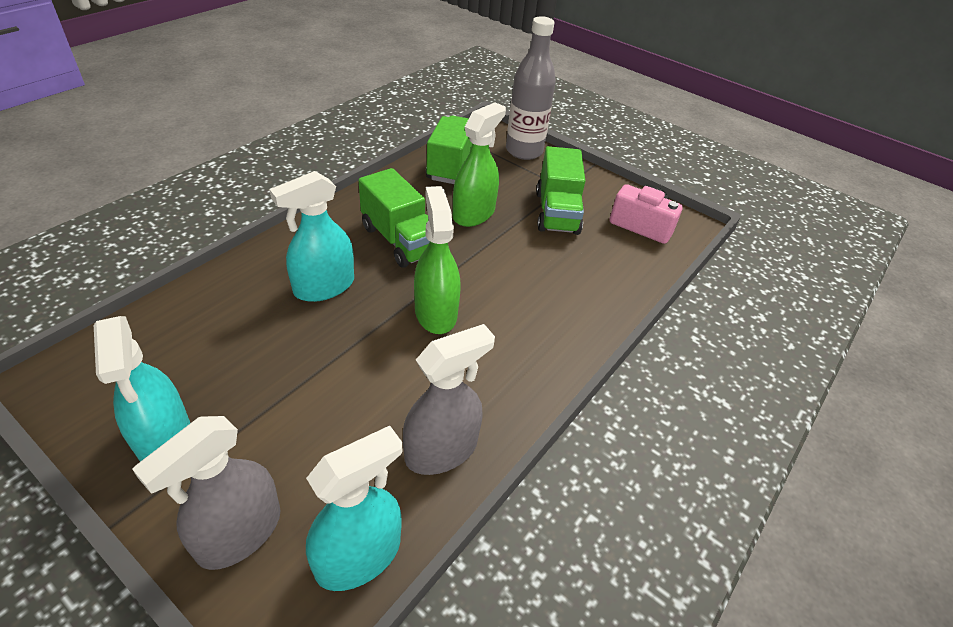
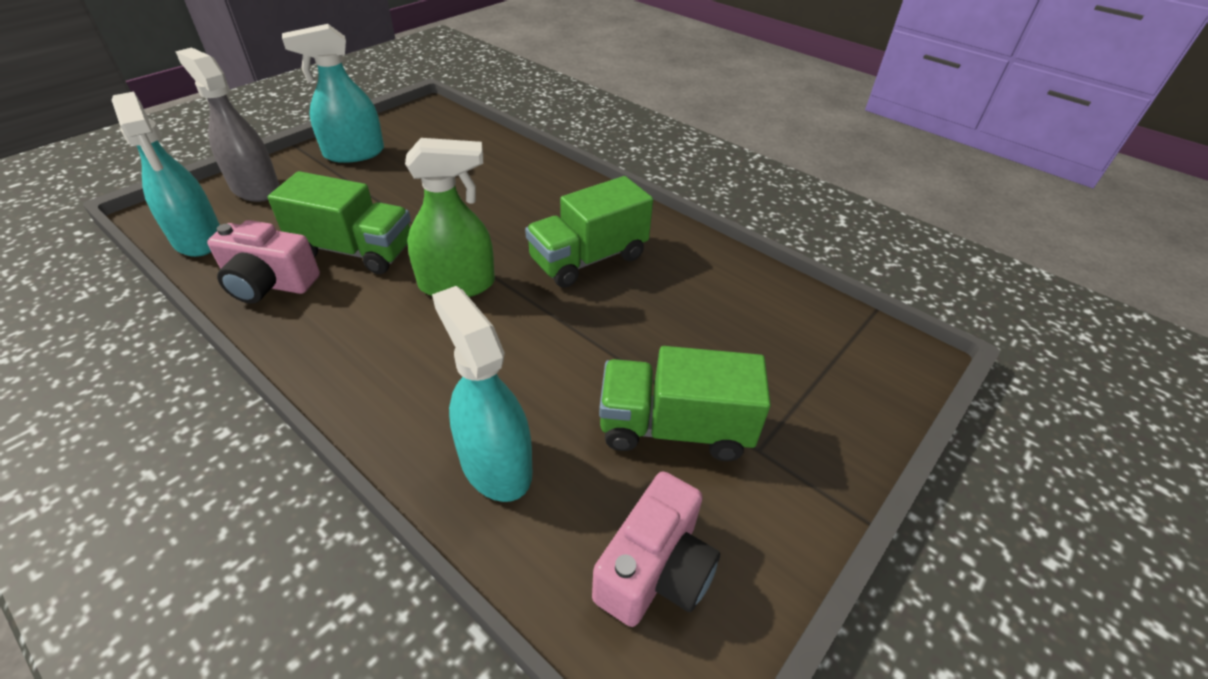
camera: 95 degrees right, 0 degrees up
(324, 287) = (510, 210): turquoise spray bottle -> turquoise spray bottle (495, 464)
(441, 450) = (269, 284): grey spray bottle -> pink camera
(452, 166) = (772, 309): green truck -> green truck (354, 250)
(474, 213) = (654, 325): green spray bottle -> none
(524, 151) = (860, 402): grey bottle -> none

